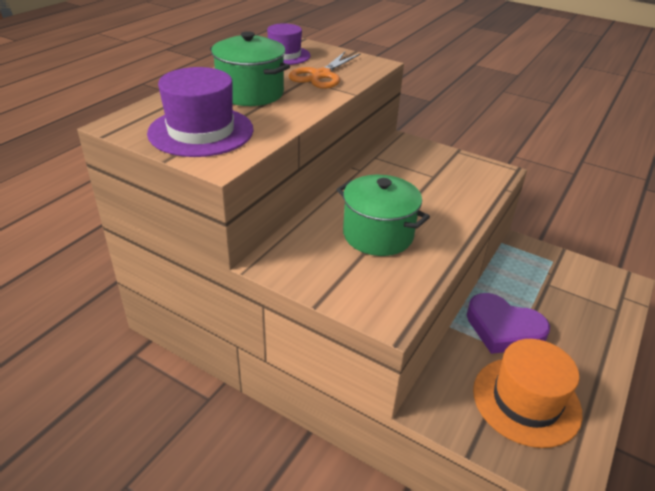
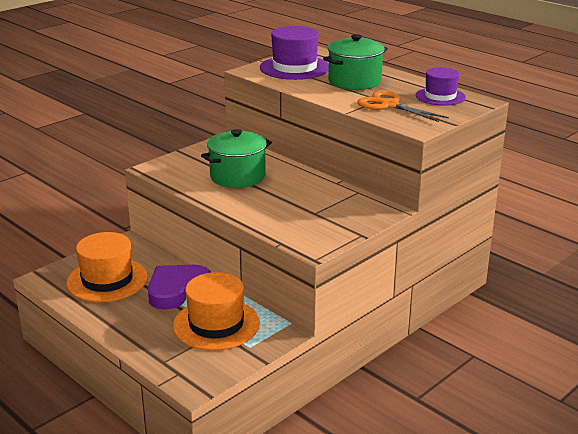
camera: 105 degrees right, 10 degrees down
(538, 287) = (216, 324): none -> orange hat

